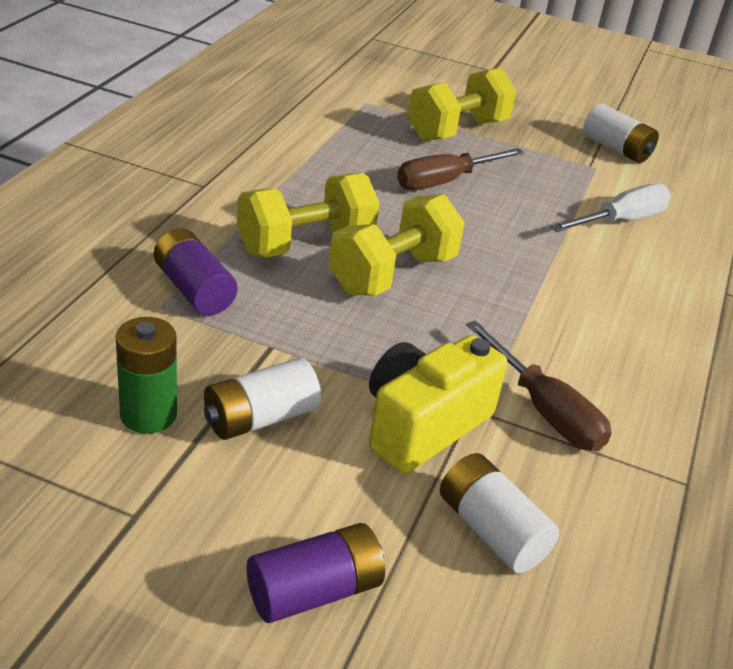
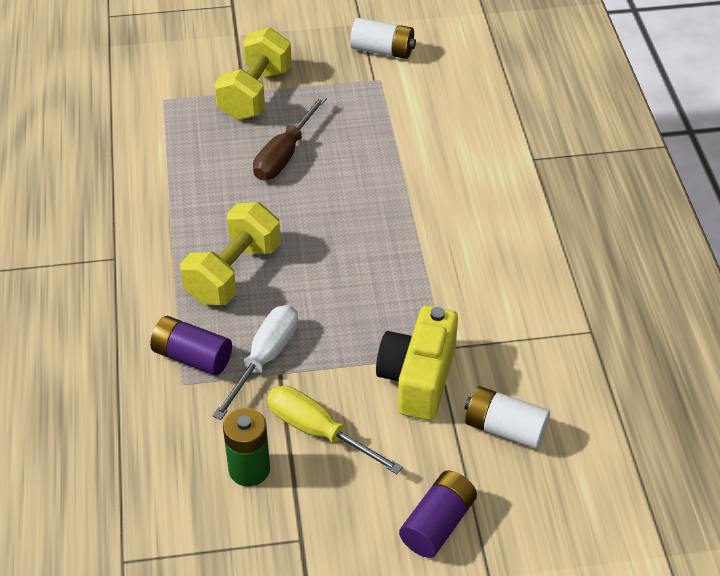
camera: 25 degrees left, 10 degrees up
(260, 418) = (318, 431): white battery -> yellow screwdriver
(392, 274) = (312, 266): yellow dumbbell -> none
(545, 410) = (481, 325): brown screwdriver -> none
(620, 221) = (429, 127): white screwdriver -> white screwdriver (265, 358)

